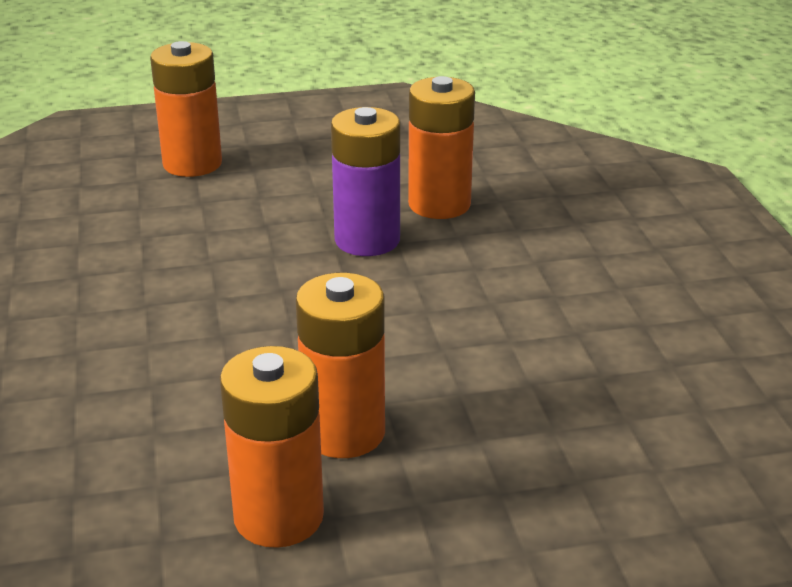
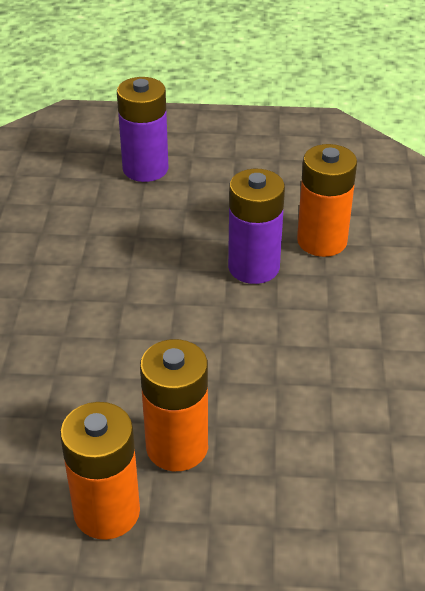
camera: 15 degrees right, 10 degrees up
(192, 164) = (145, 169): orange battery -> purple battery

